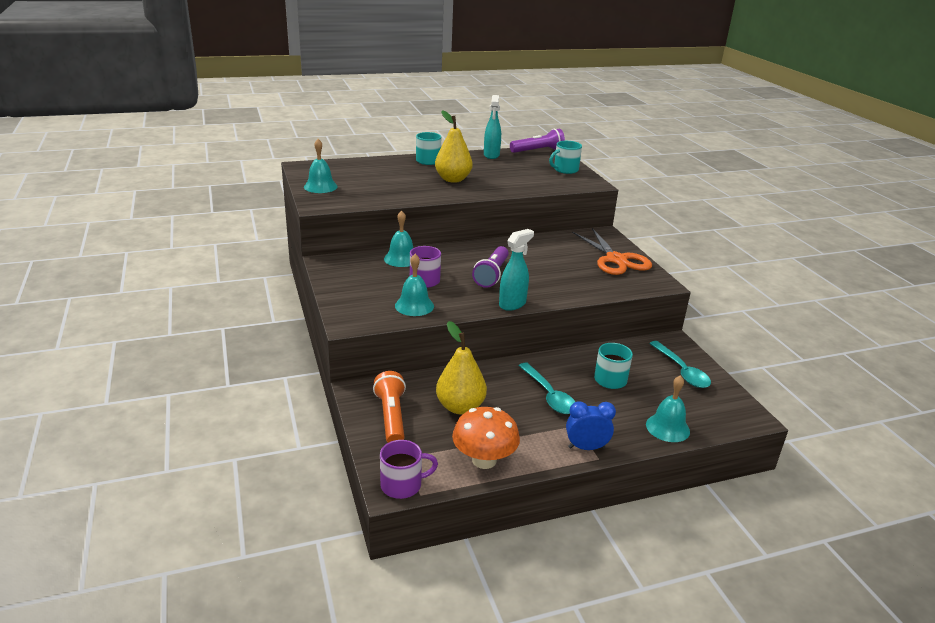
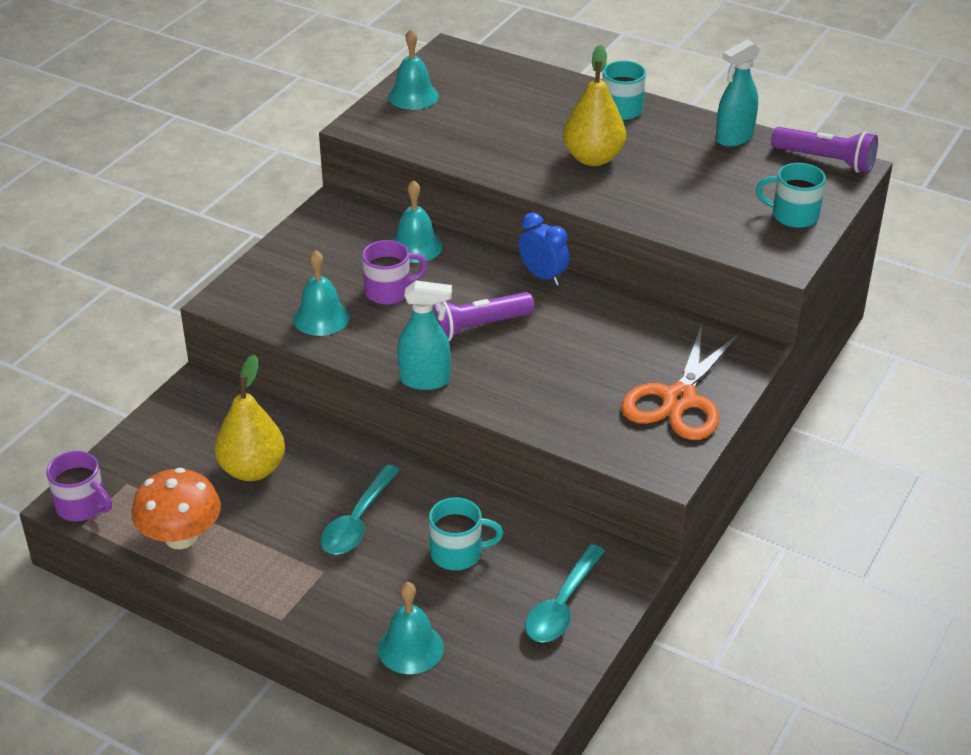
camera: 50 degrees right, 10 degrees up
(391, 417) = (177, 435): orange flashlight -> none
(586, 447) = (290, 600): blue clock -> blue clock (543, 276)

